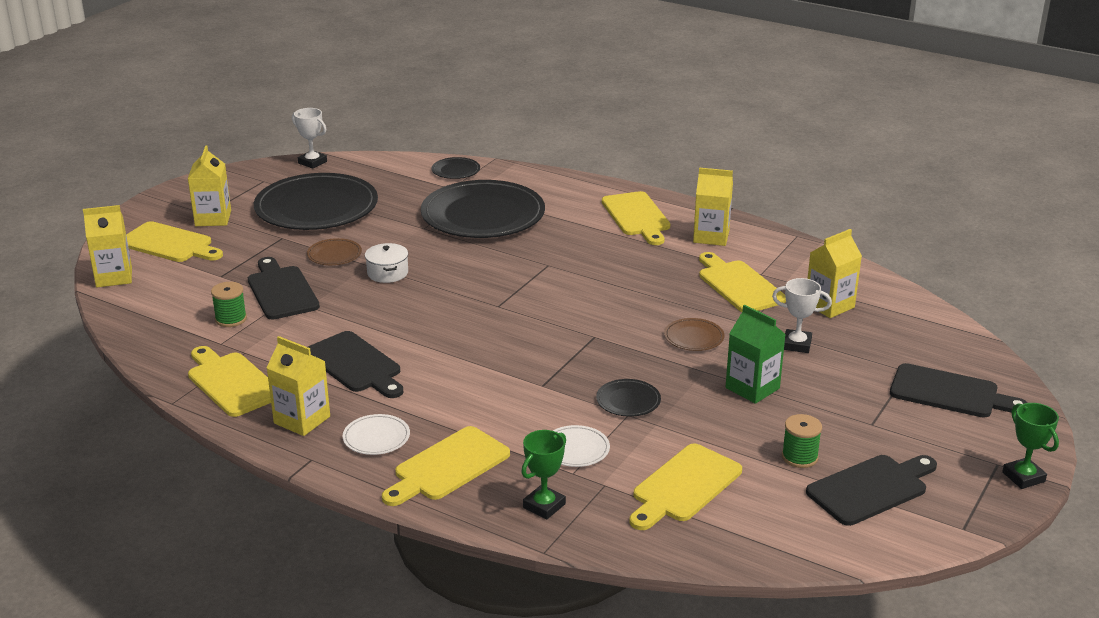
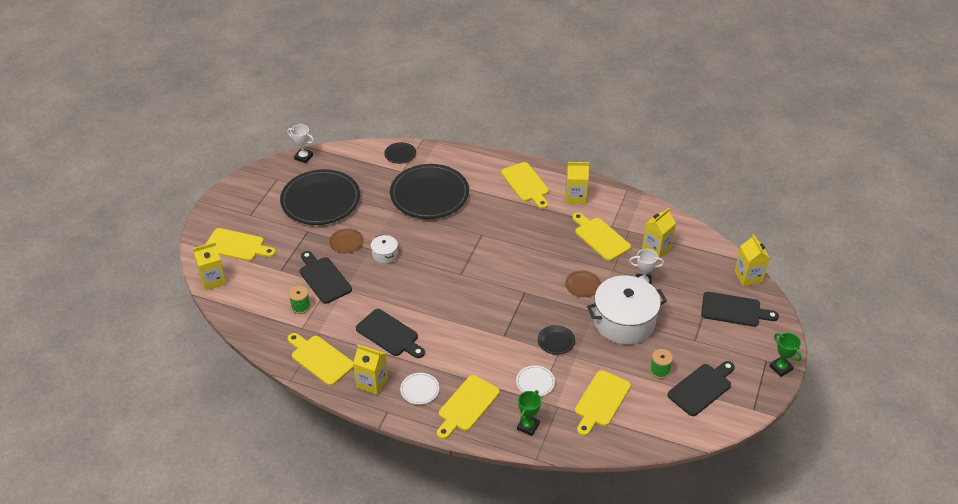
camera: 10 degrees left, 15 degrees up
(213, 218) = (257, 219): yellow carton -> yellow carton (748, 276)
(752, 388) = (624, 321): green carton -> white pot

